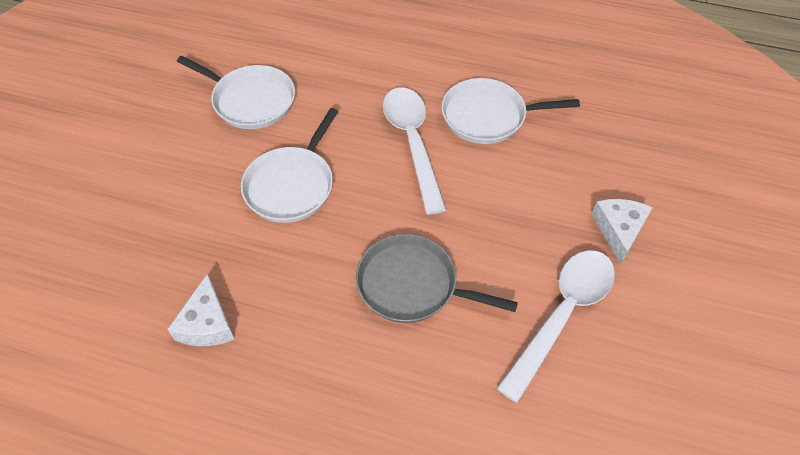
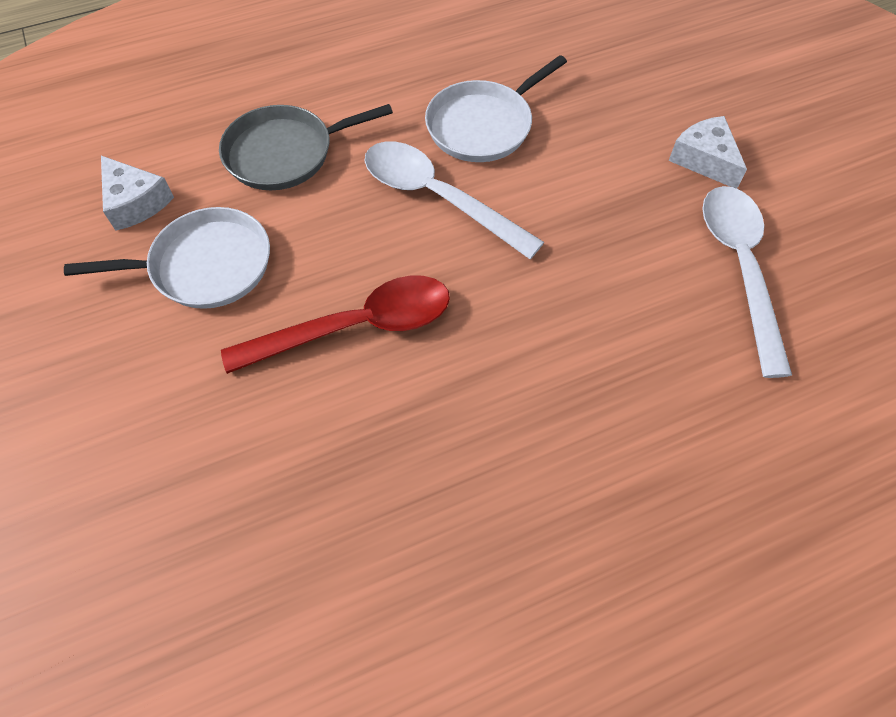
camera: 40 degrees left, 5 degrees up
(207, 323) = (425, 545): white cheese -> white cheese (135, 202)
(292, 185) = (357, 326): white pan -> red spoon
(412, 285) = (587, 339): grey pan -> grey pan (285, 153)

